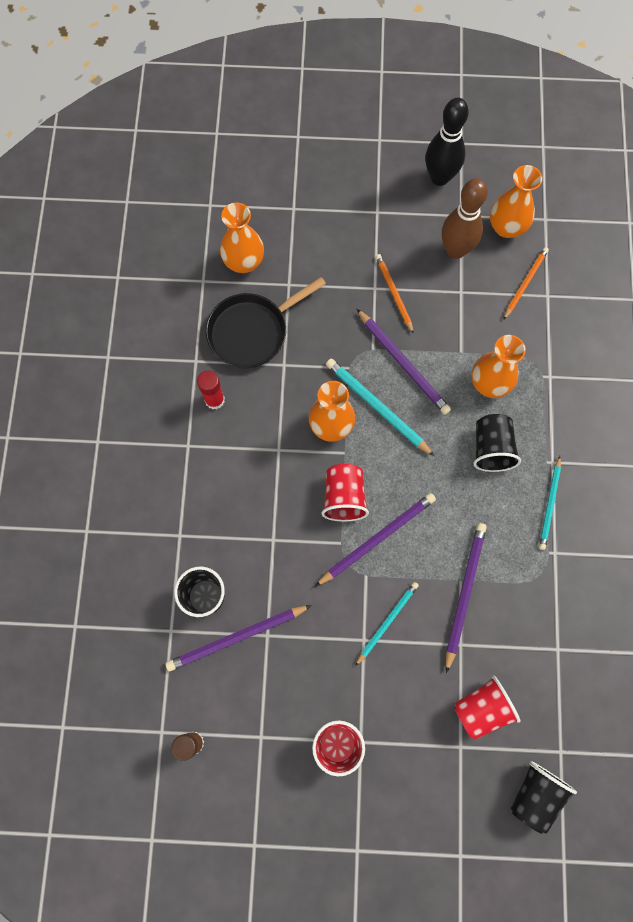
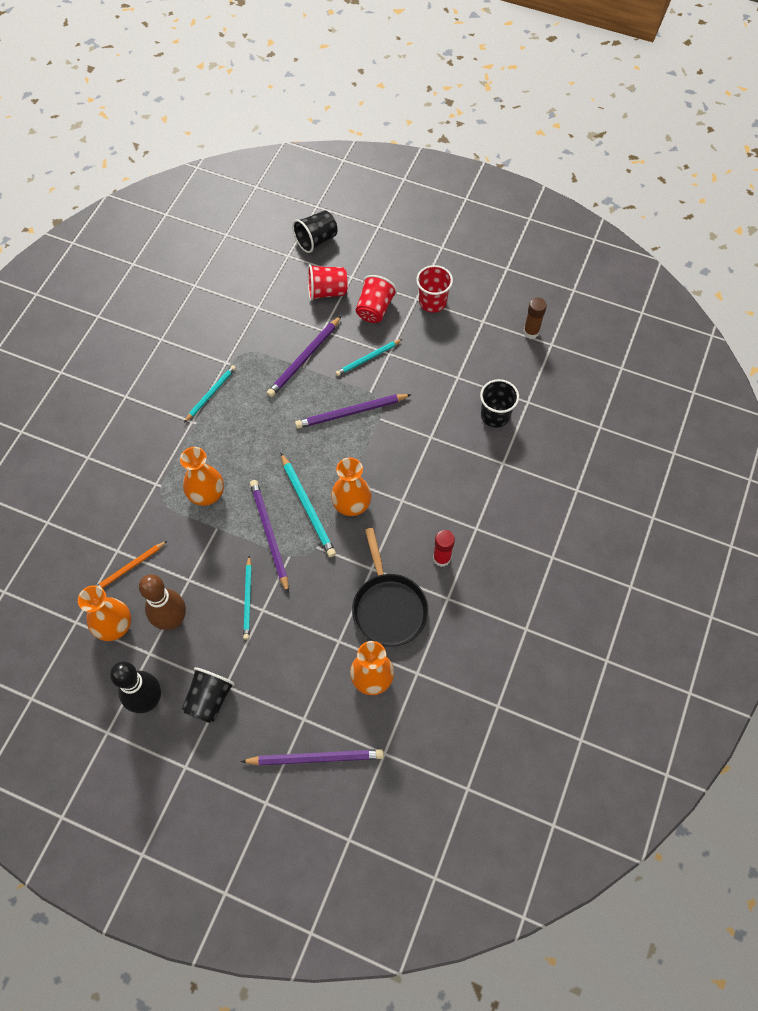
camera: 160 degrees left, 10 degrees down
(236, 638) = (480, 382): purple pencil -> purple pencil (315, 758)
(252, 331) = (388, 607): black pan -> black pan turned 90 degrees clockwise
(344, 497) = (364, 448): red cup -> red cup (374, 309)
(393, 293) = (248, 599): orange pencil -> turquoise pencil
(491, 448) = (232, 446): black cup -> black cup (209, 699)

